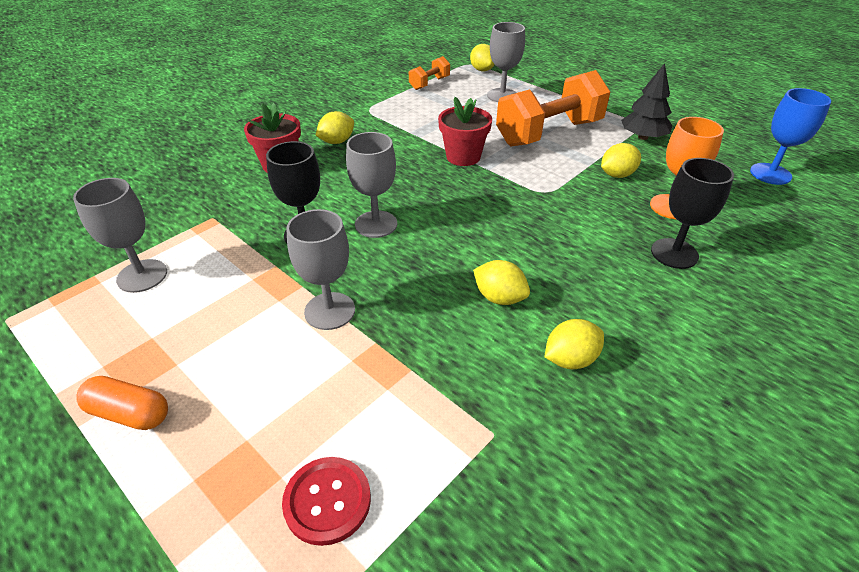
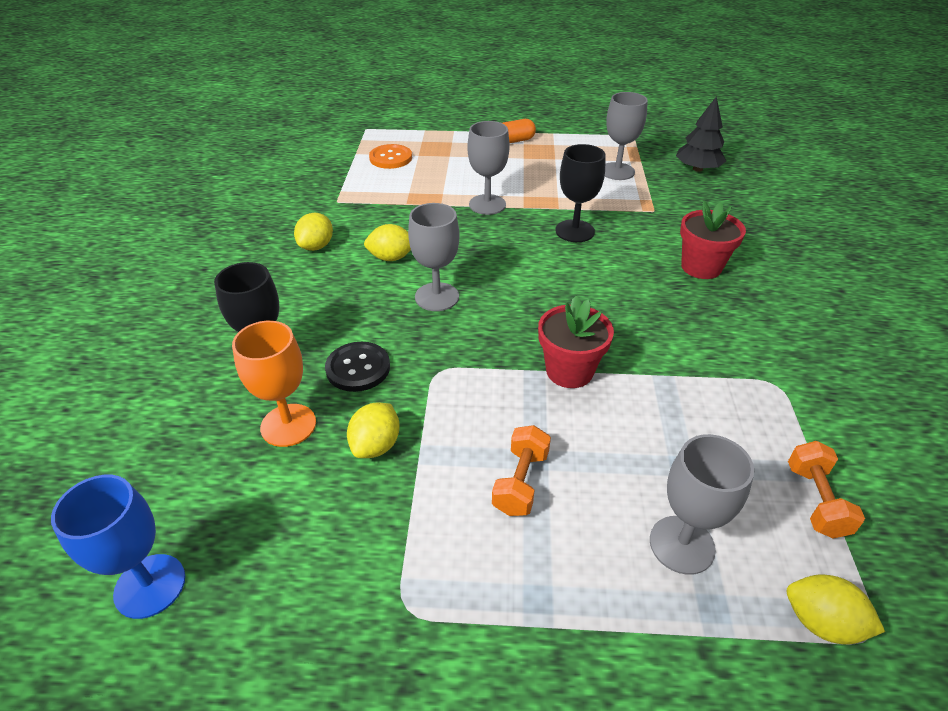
camera: 140 degrees right, 0 degrees up
(327, 501) = (390, 158): red button -> orange button
(337, 141) = (711, 317): yellow lemon -> none
(376, 224) = (541, 261): grey goblet -> grey goblet (437, 297)
(549, 133) = (521, 482): orange dumbbell -> orange dumbbell, size x0.47
(602, 217) = (358, 368): none -> black button
(643, 137) = (381, 566): black tree -> black tree (697, 169)

